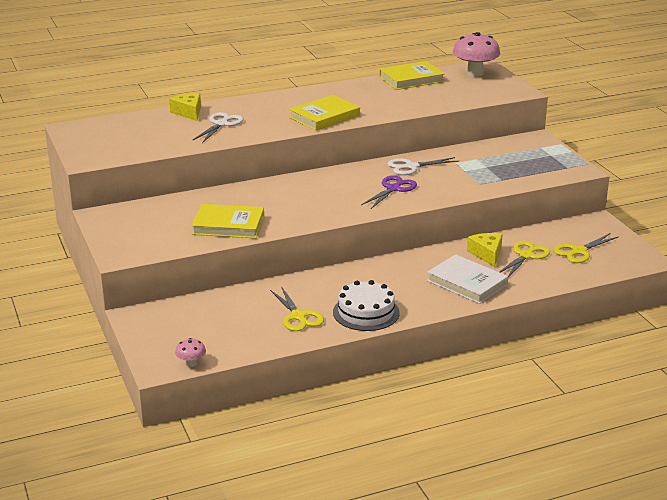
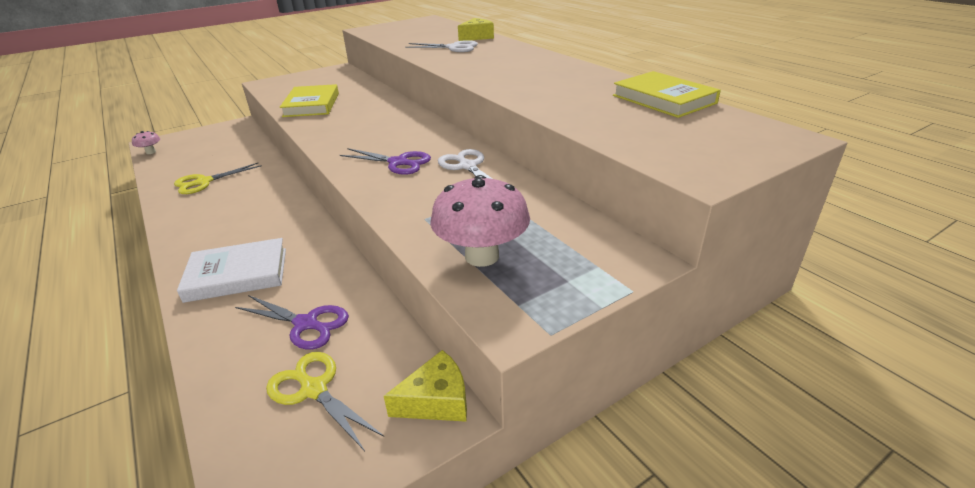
camera: 80 degrees right, 5 degrees up
(324, 116) = (495, 75): yellow book -> none
(366, 312) = (194, 214): white cake -> none
(467, 283) = (237, 274): white book -> white book turned 45 degrees clockwise
(475, 73) = (746, 134): pink mushroom -> pink mushroom (482, 256)
(487, 254) = (316, 284): yellow cheese -> yellow cheese (436, 400)
(526, 256) = (306, 324): yellow scissors -> purple scissors

